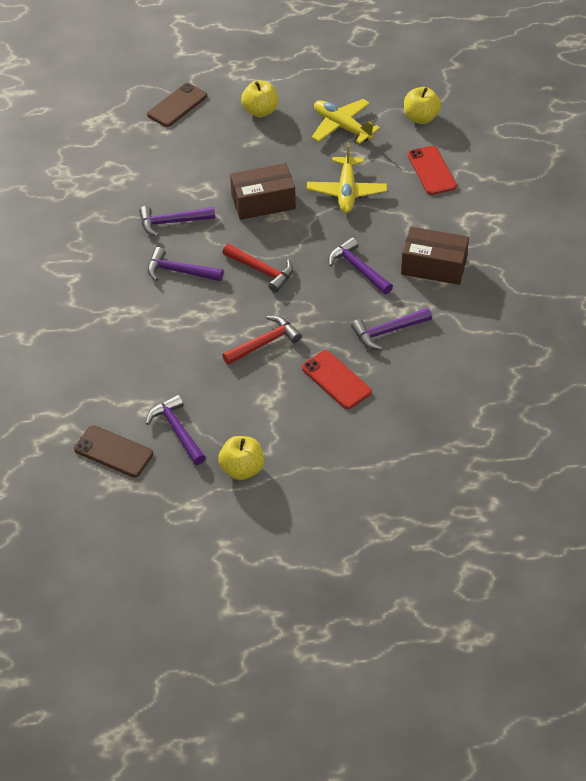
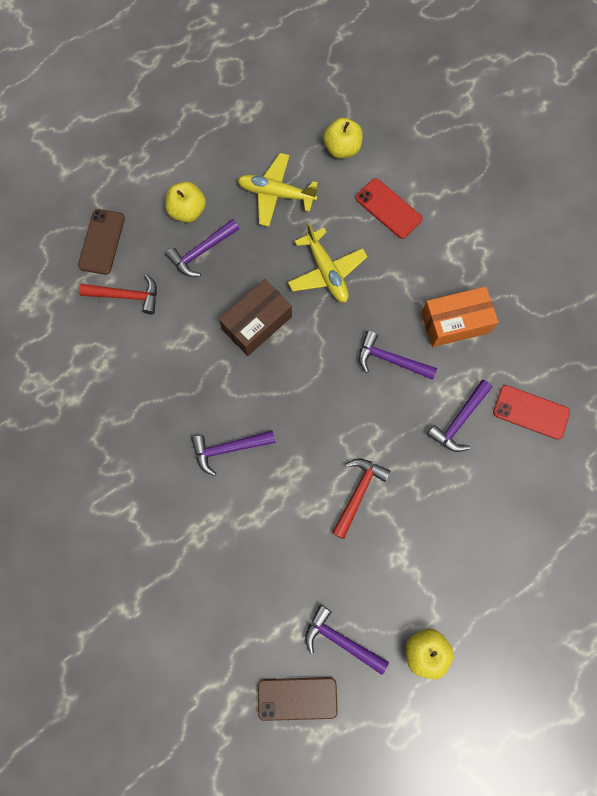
camera: 30 degrees left, 25 degrees up
(172, 222) = (185, 391): purple hammer -> purple hammer (202, 251)
(261, 270) = (304, 408): red hammer -> red hammer (126, 296)
(336, 380) = (447, 501): red phone -> red phone (531, 412)
(434, 266) = (455, 322): brown box -> orange box

